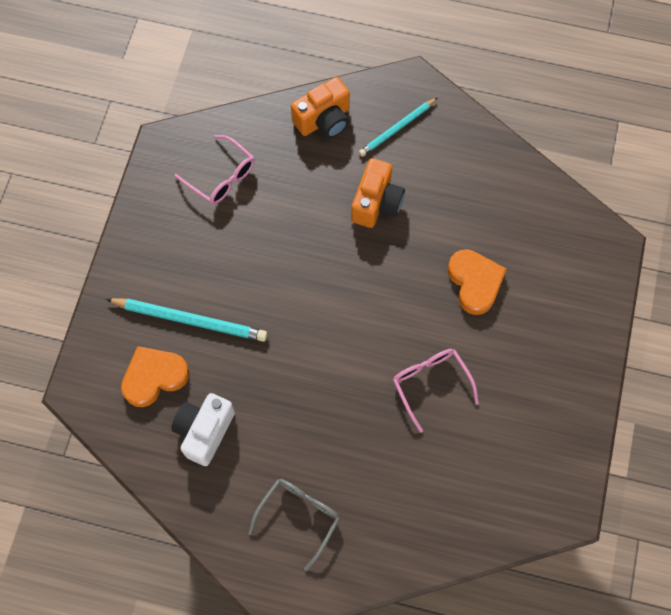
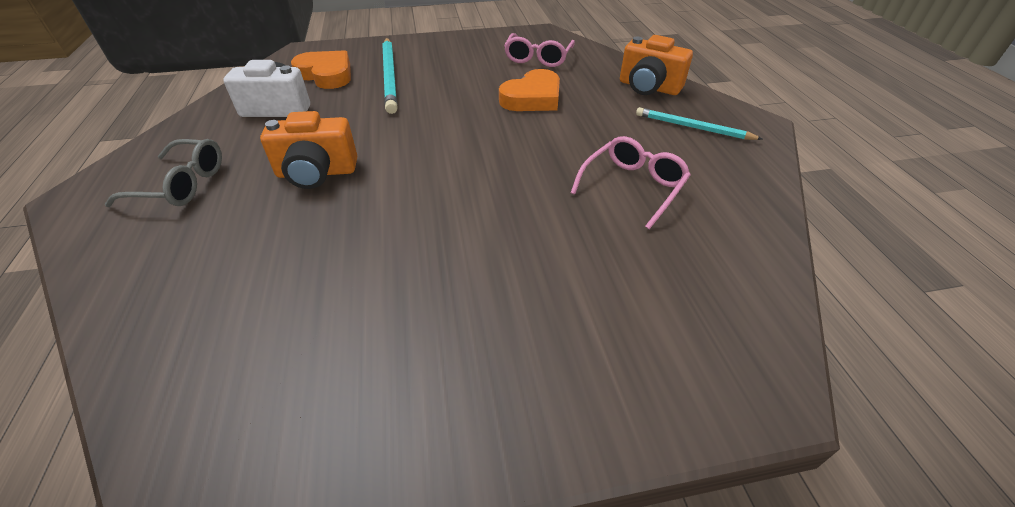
camera: 65 degrees right, 25 degrees down
(376, 203) = (594, 137): orange camera -> orange camera (317, 173)
(431, 385) = (388, 240): pink glasses -> pink glasses (632, 187)
(475, 282) = (560, 238): orange heart -> orange heart (532, 98)

